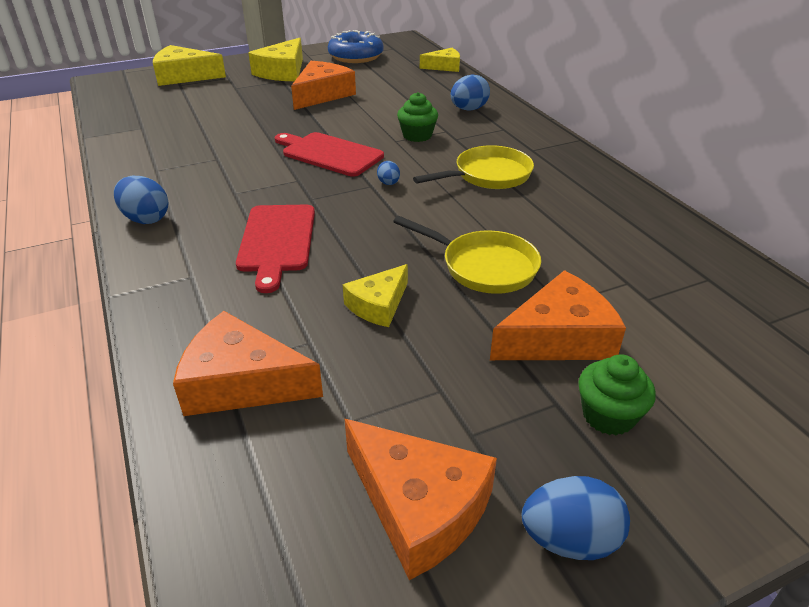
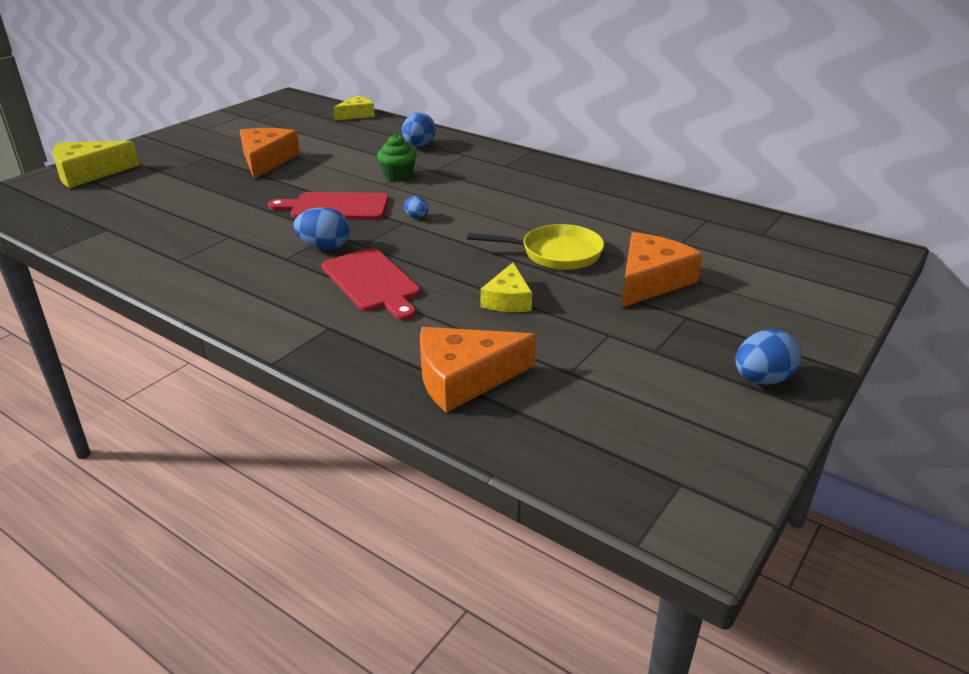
camera: 30 degrees left, 5 degrees down
(146, 219) = (224, 300): blue egg -> blue egg (324, 247)
(283, 72) = (198, 148): yellow cheese -> none
(356, 56) = (258, 121): blue donut -> none
(419, 506) = (664, 397): orange cheese -> none
(488, 175) = (490, 192): yellow pan -> none
(608, 415) = (722, 313): green cupcake -> none

